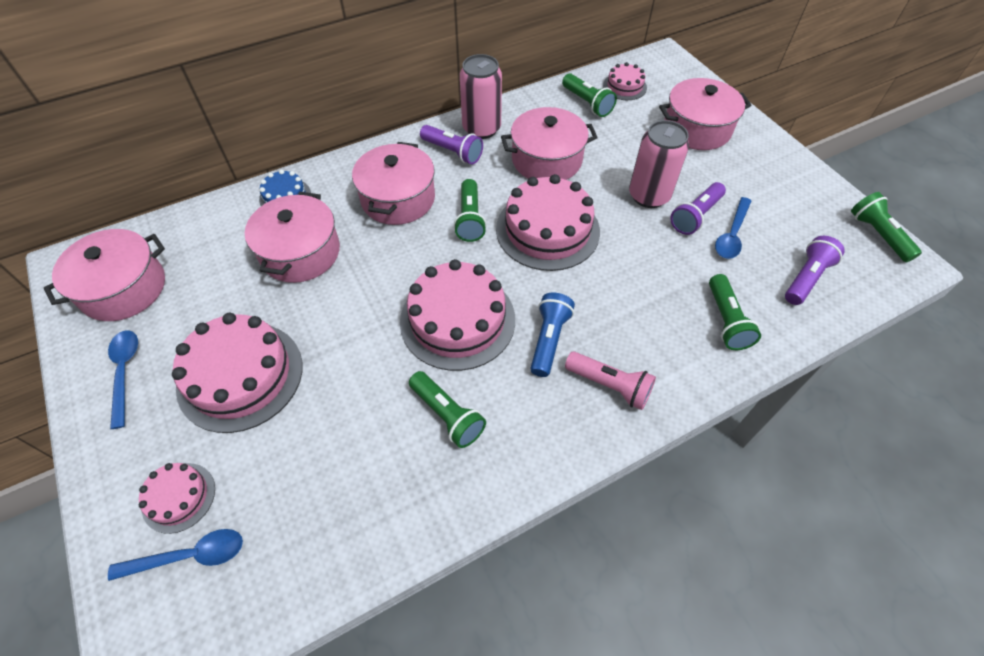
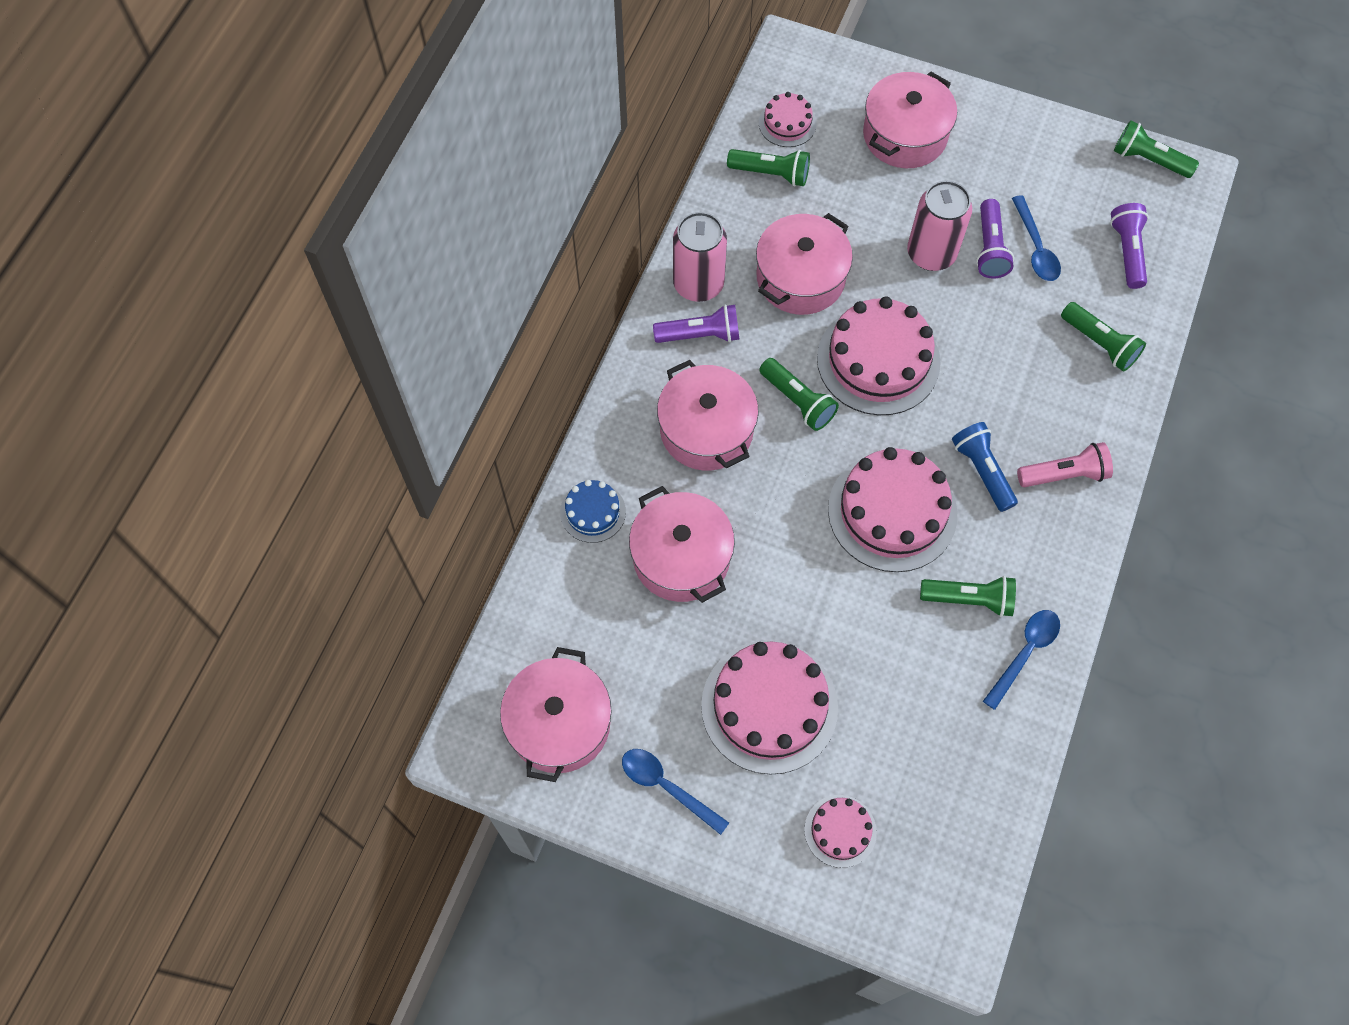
camera: 40 degrees left, 10 degrees up
(189, 556) = (899, 858): blue spoon -> blue spoon (1024, 653)

